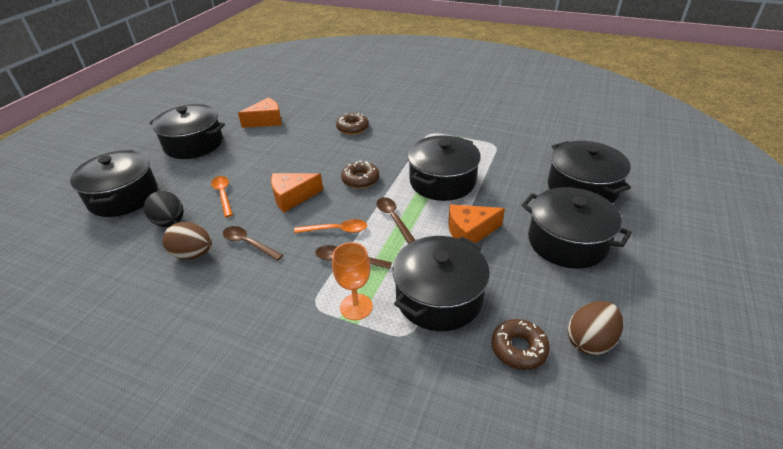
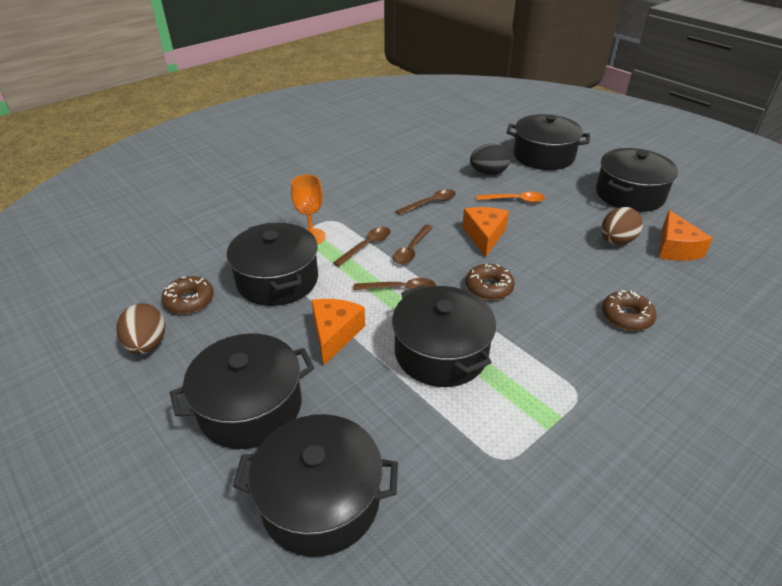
camera: 115 degrees right, 0 degrees up
(193, 254) = (437, 179): brown egg -> brown egg (616, 241)
(336, 230) = (411, 249): orange spoon -> brown spoon

